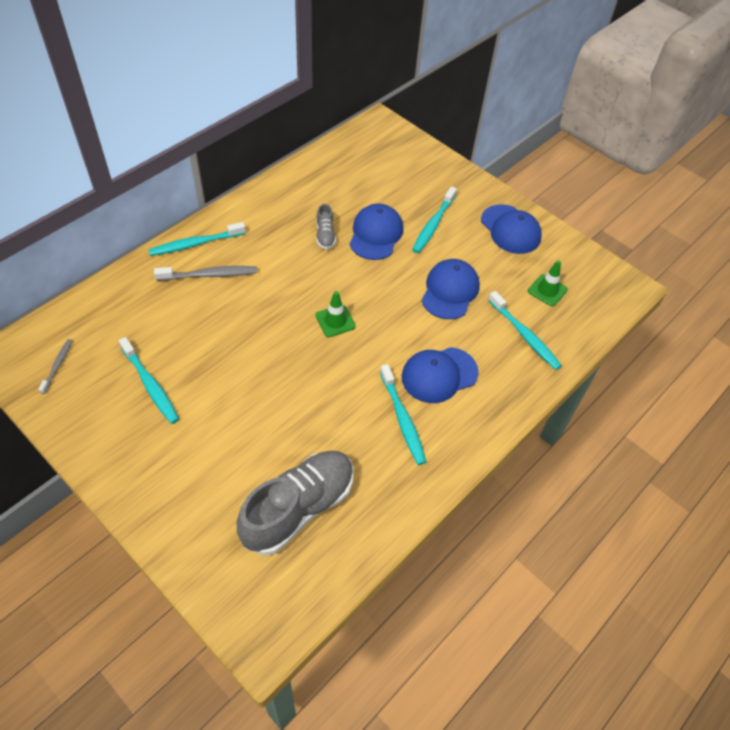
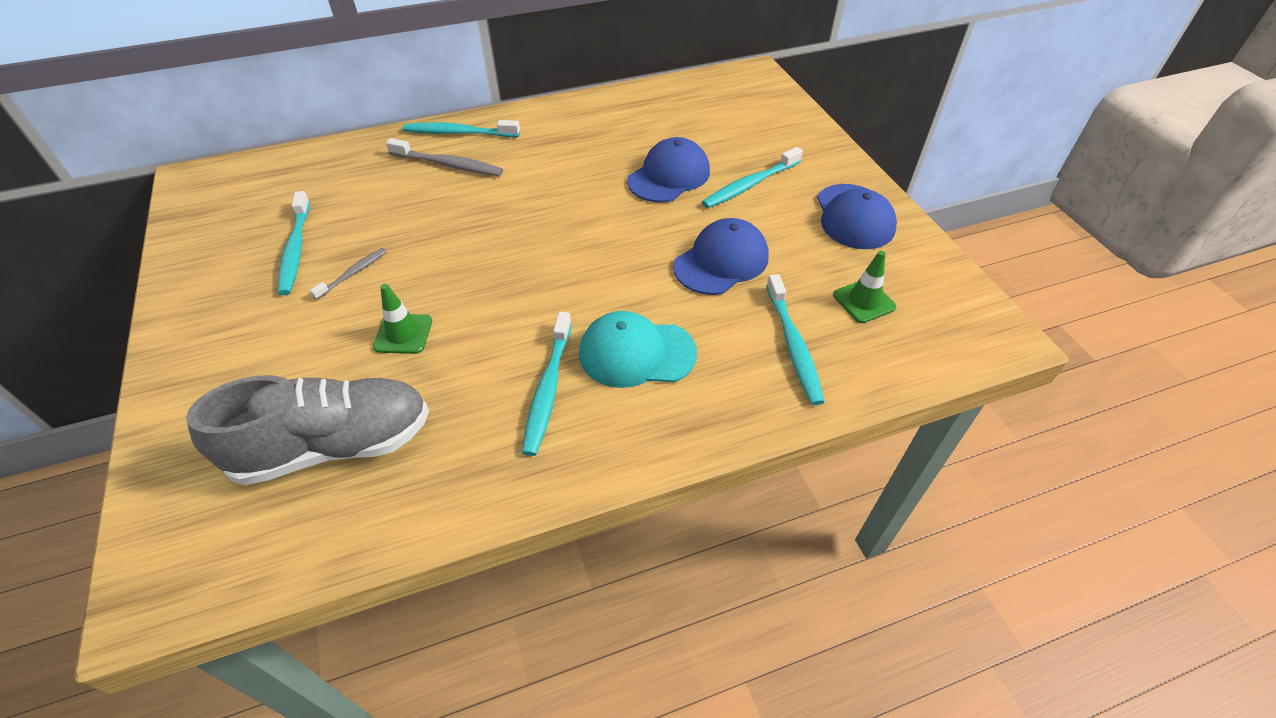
camera: 30 degrees right, 5 degrees down
(57, 365) = (227, 202): grey toothbrush -> grey toothbrush (353, 273)
(325, 235) = (607, 161): grey shoe -> none
(335, 321) = (550, 250): green traffic cone -> green traffic cone (403, 334)
(439, 375) = (636, 353): blue cap -> turquoise cap

